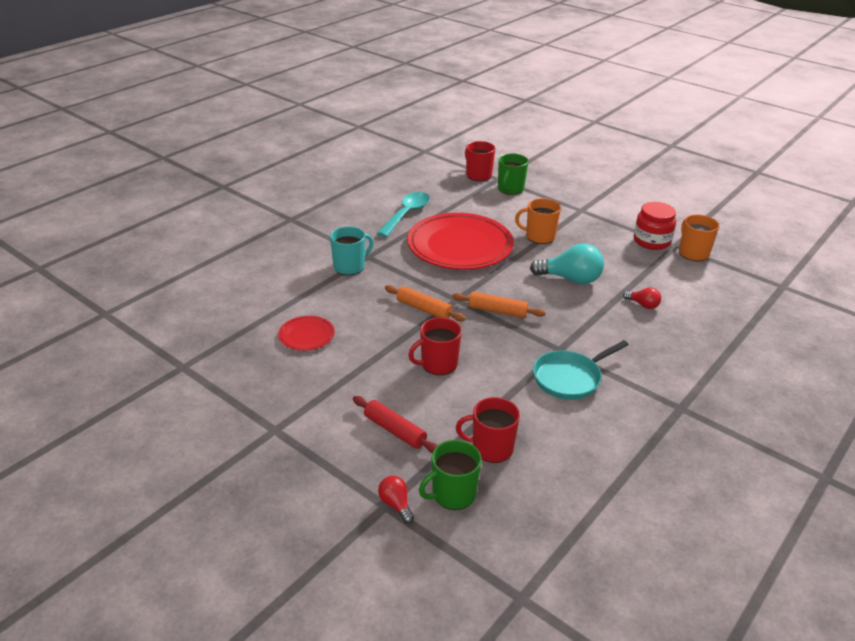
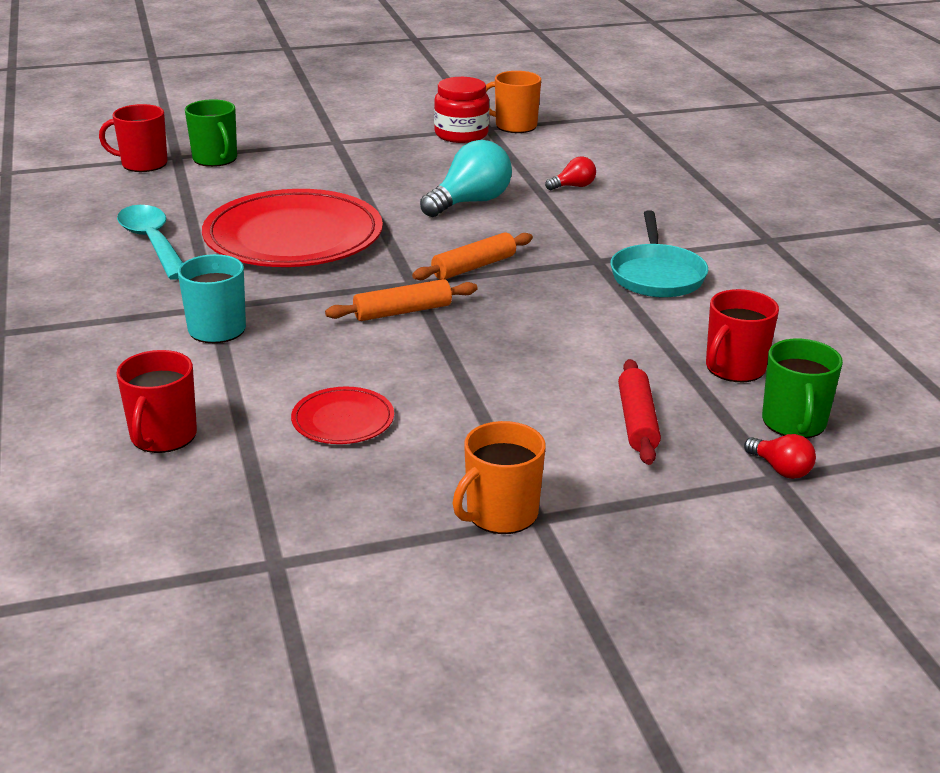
camera: 55 degrees left, 5 degrees down
(394, 430) = (637, 421): red rolling pin -> red rolling pin turned 75 degrees counterclockwise
(396, 504) = (780, 469): red light bulb -> red light bulb turned 135 degrees counterclockwise
(438, 364) = (535, 344): red mug -> red mug (163, 436)
(539, 236) = (353, 184): orange mug -> orange mug (500, 514)

